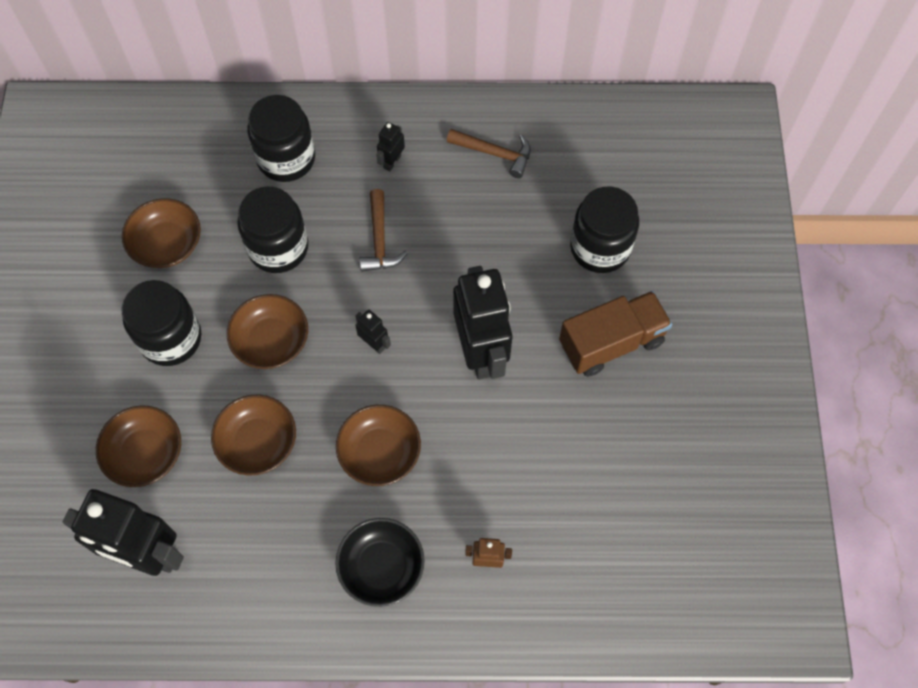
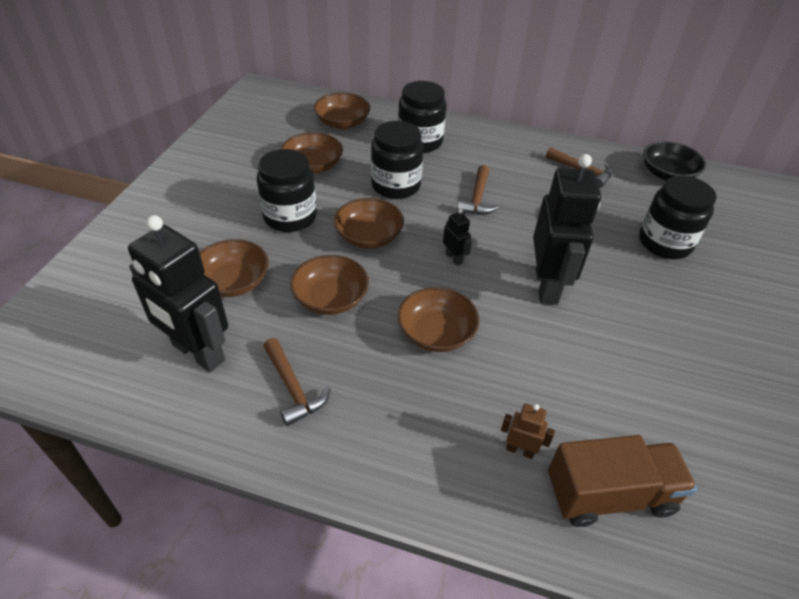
camera: 15 degrees right, 20 degrees down
(176, 151) = (342, 123): none -> brown bowl
(258, 563) = (293, 388): none -> brown hammer
(381, 567) = (410, 425): black bowl -> black bowl (667, 174)
(392, 162) = (499, 159): black robot -> none
(611, 342) = (670, 307): brown truck -> brown truck (609, 494)

